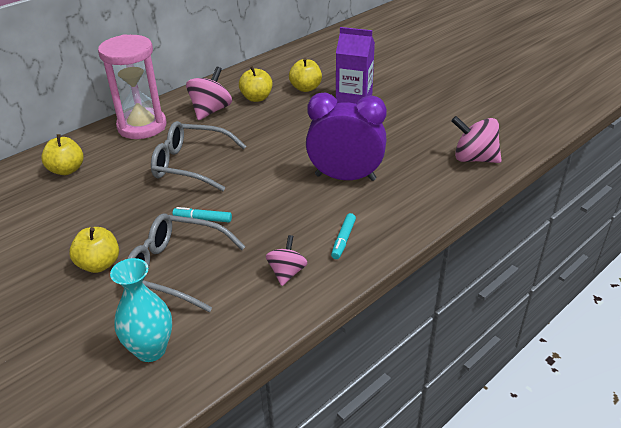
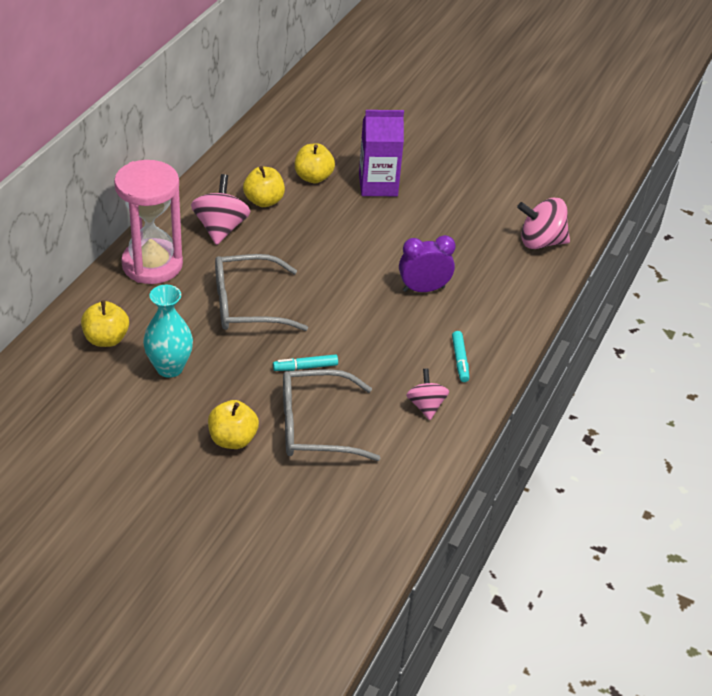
camera: 25 degrees left, 5 degrees up
(151, 350) = (347, 508): turquoise vase -> turquoise vase (169, 368)
(345, 177) = (423, 289): purple clock -> purple clock, size x0.64

